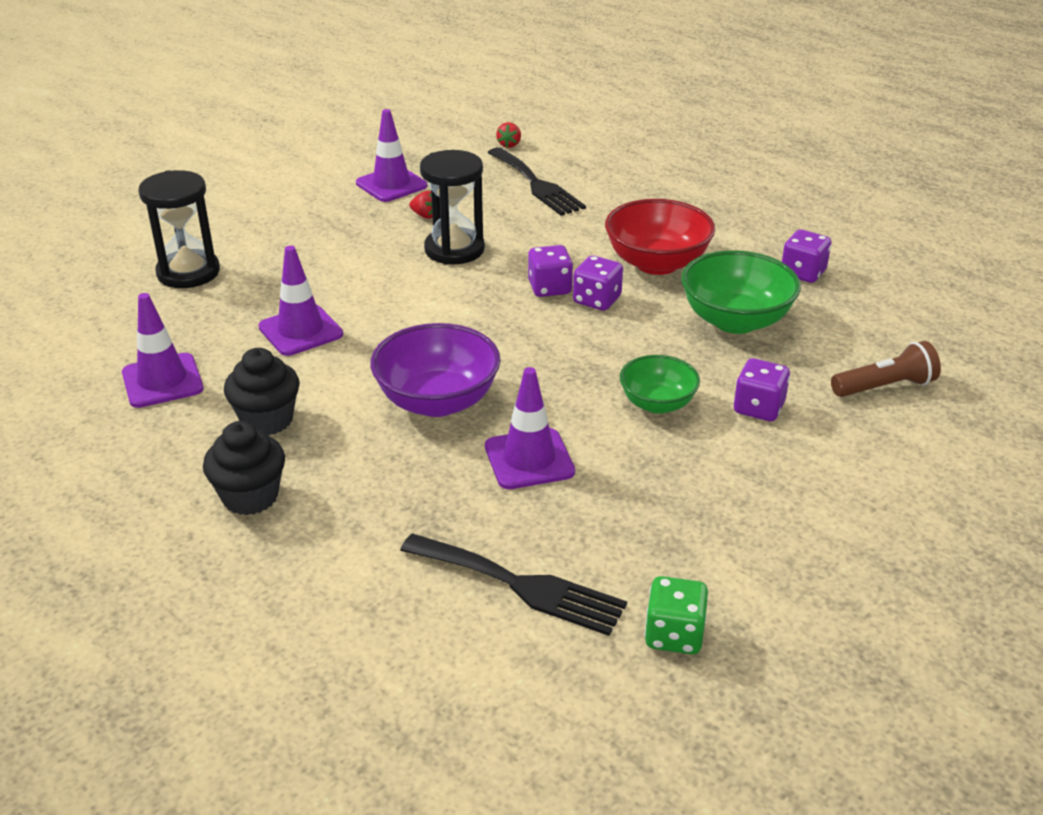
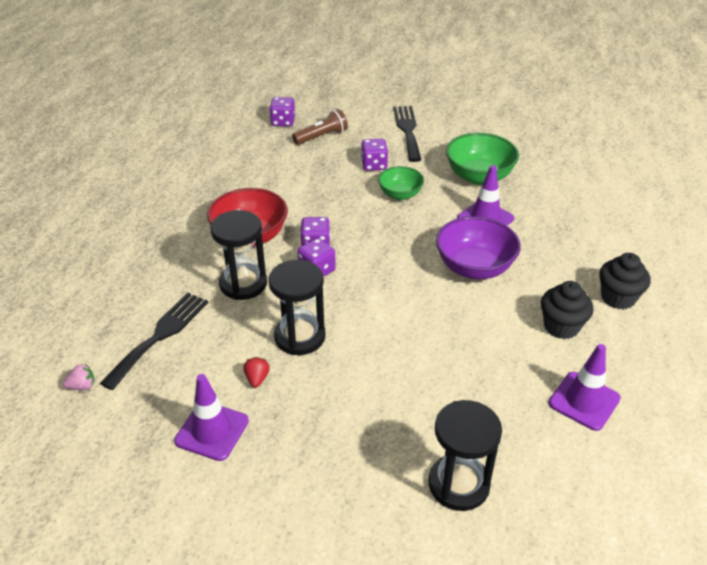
camera: 120 degrees left, 5 degrees up
(300, 331) = (467, 363): purple traffic cone -> none
(509, 145) = (82, 386): red strawberry -> pink strawberry
(520, 586) = (563, 192): black fork -> black fork (407, 130)
(571, 240) = (243, 284): none -> black hourglass
(674, 635) = (541, 150): green dice -> none
(735, 320) = (296, 191): green bowl -> green bowl (479, 176)
(803, 273) = (222, 181): purple dice -> purple dice (283, 122)
(885, 387) = (321, 136): brown flashlight -> brown flashlight turned 105 degrees clockwise

